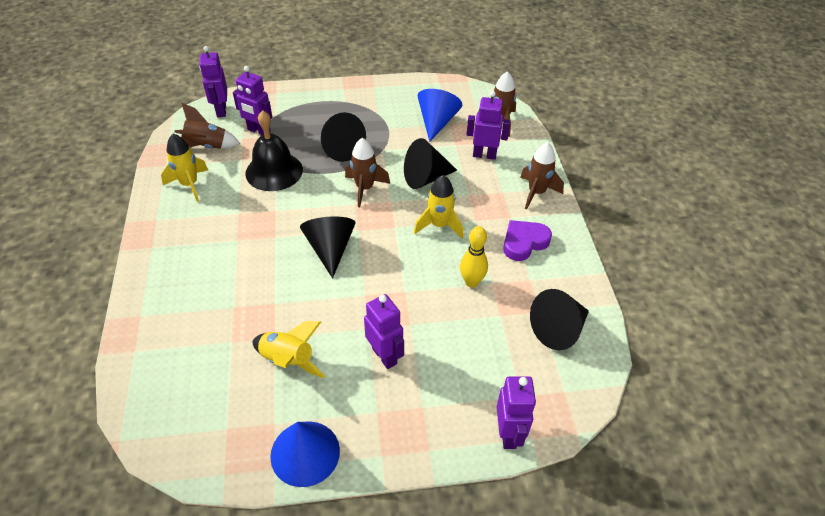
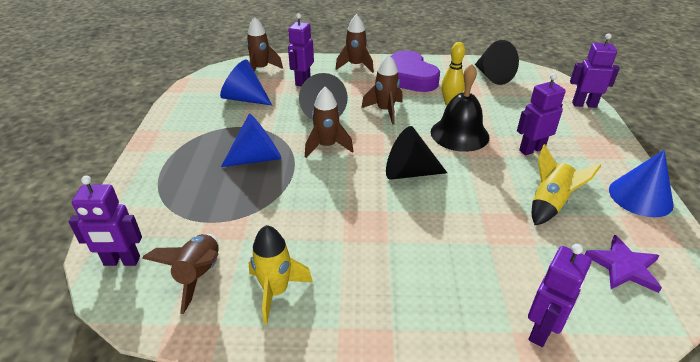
camera: 80 degrees left, 10 degrees down
(200, 408) = (623, 266): none -> purple star
(258, 131) = (191, 222): purple robot -> purple robot (542, 331)
(274, 171) = (277, 209): black bell -> black bell (459, 134)
(340, 148) = (258, 158): black cone -> blue cone
(439, 225) = (385, 111): yellow rocket -> brown rocket
(524, 242) = (409, 77): purple heart -> purple heart, size x1.54

